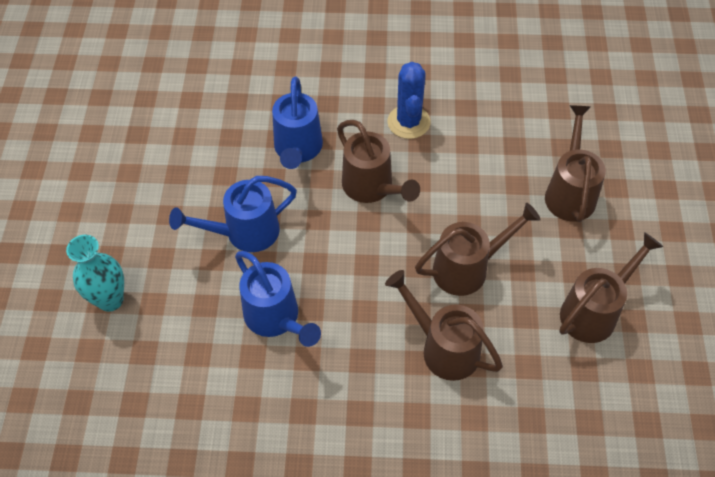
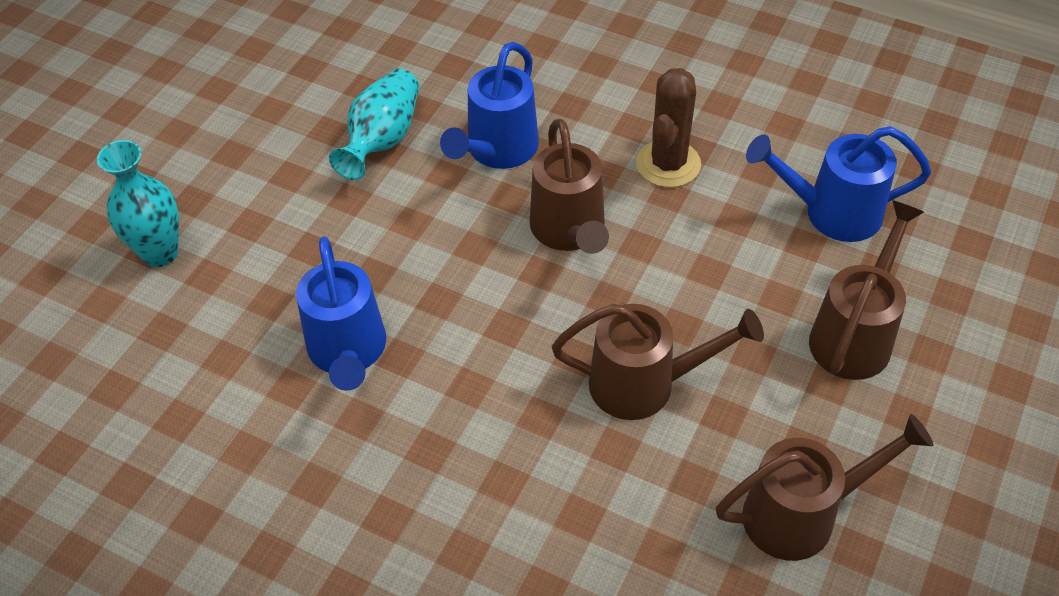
camera: 25 degrees right, 5 degrees down
(217, 168) = (382, 140): none -> turquoise vase
(244, 233) = (369, 230): blue watering can -> blue watering can (831, 212)
(408, 122) = (668, 164): blue cactus -> brown cactus
(443, 347) = (550, 477): brown watering can -> none

